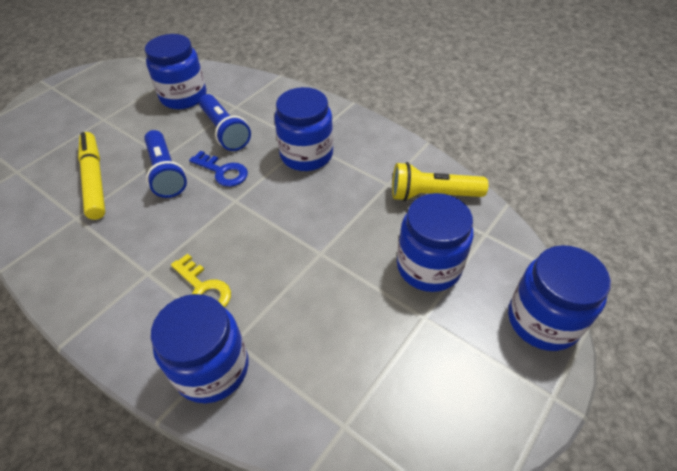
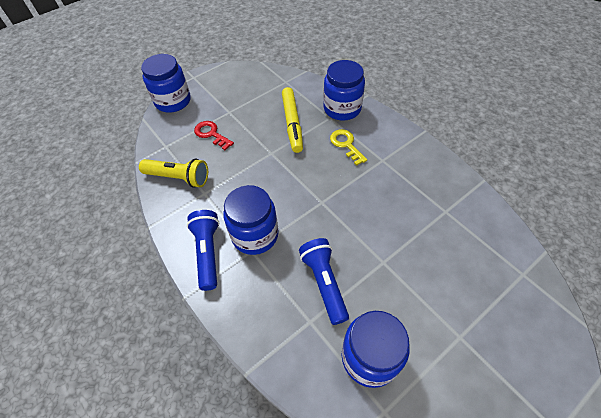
camera: 165 degrees left, 5 degrees up
(95, 180) = (442, 247): yellow marker -> yellow marker (292, 123)
(166, 173) = (379, 241): blue flashlight -> blue flashlight (208, 252)
(223, 172) = (329, 232): blue key -> none
(428, 266) = (211, 134): blue jar -> red key

